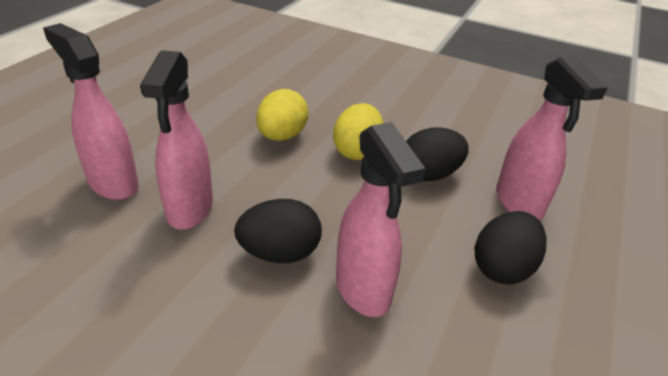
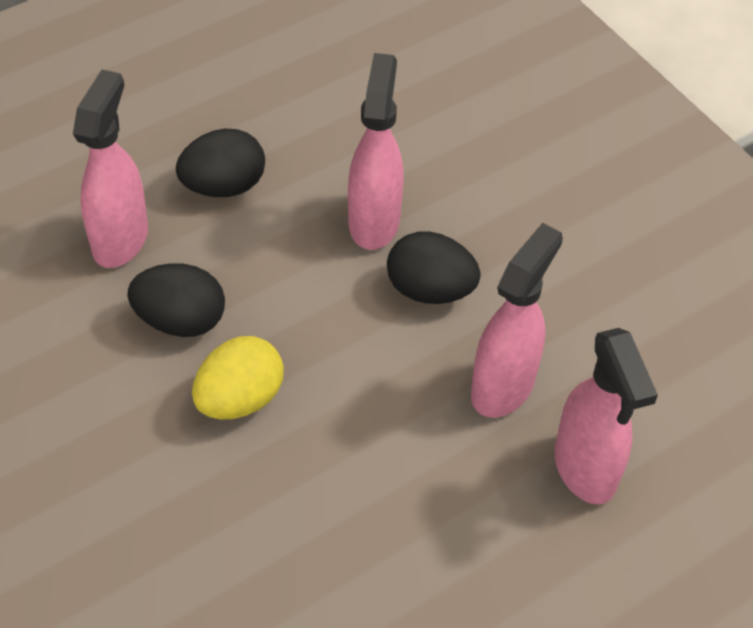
camera: 150 degrees left, 15 degrees up
(282, 136) = (324, 474): yellow egg -> none

